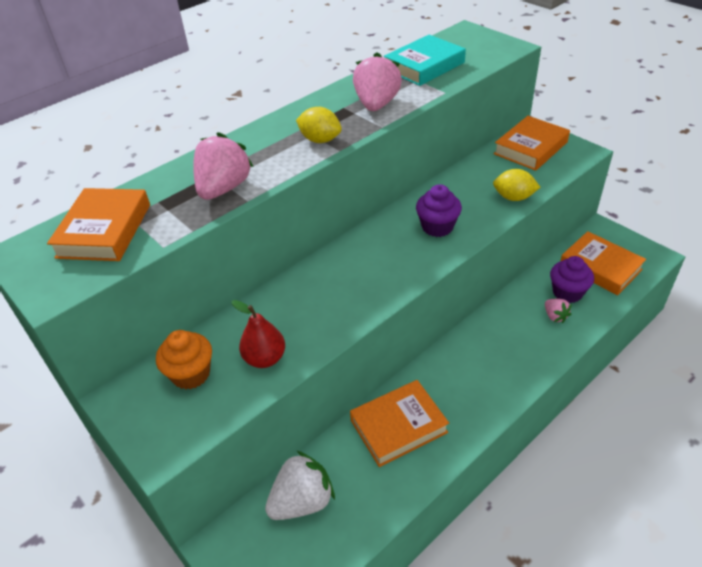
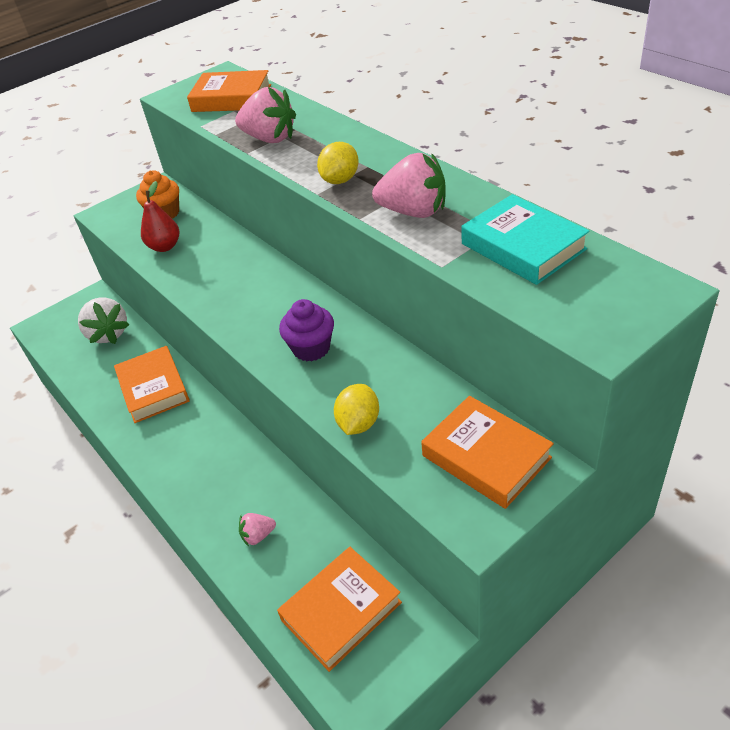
camera: 95 degrees right, 0 degrees up
(567, 292) = (297, 557): purple cupcake -> none

